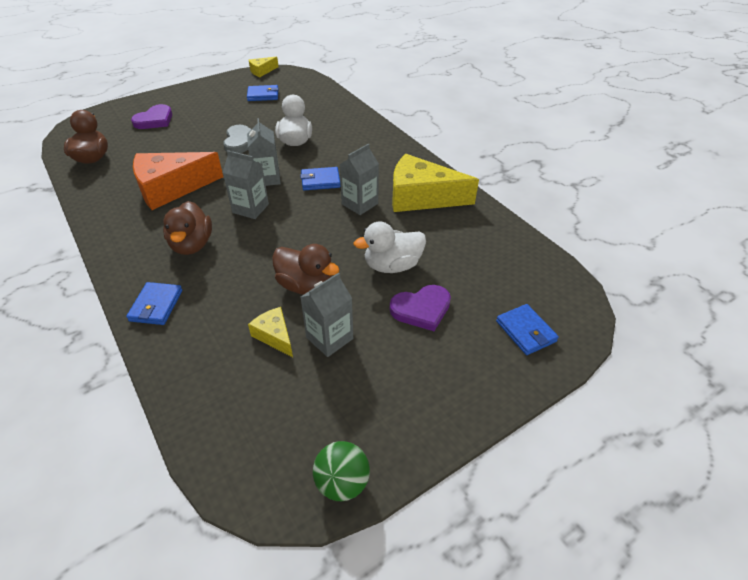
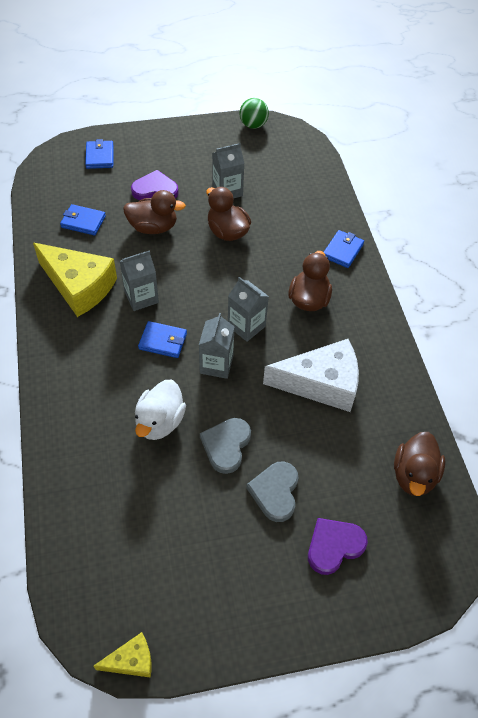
camera: 160 degrees left, 10 degrees up
(171, 188) = (321, 383): orange cheese -> white cheese
(199, 131) = (275, 492): none -> grey heart
(263, 95) = (159, 564): blue wallet -> blue wallet (83, 222)
(274, 336) = (263, 203): yellow cheese -> none
(392, 265) = (153, 227): white duck -> brown duck

